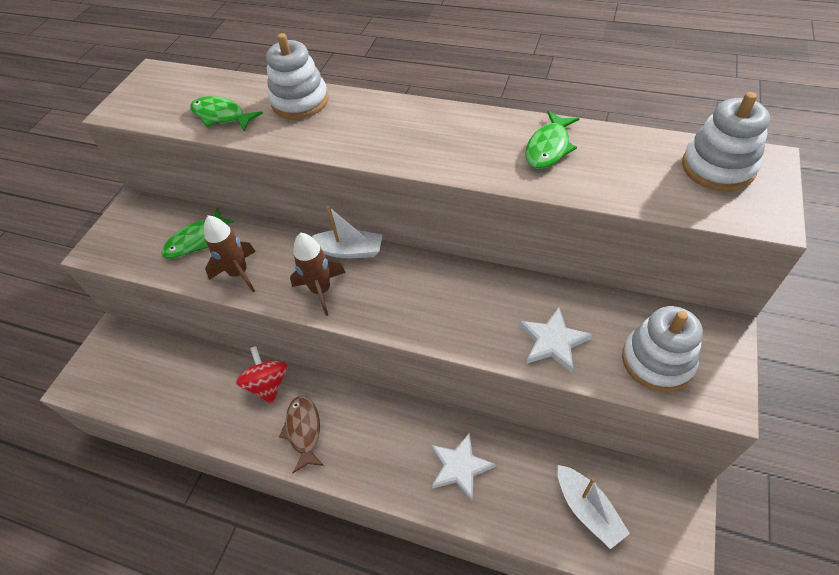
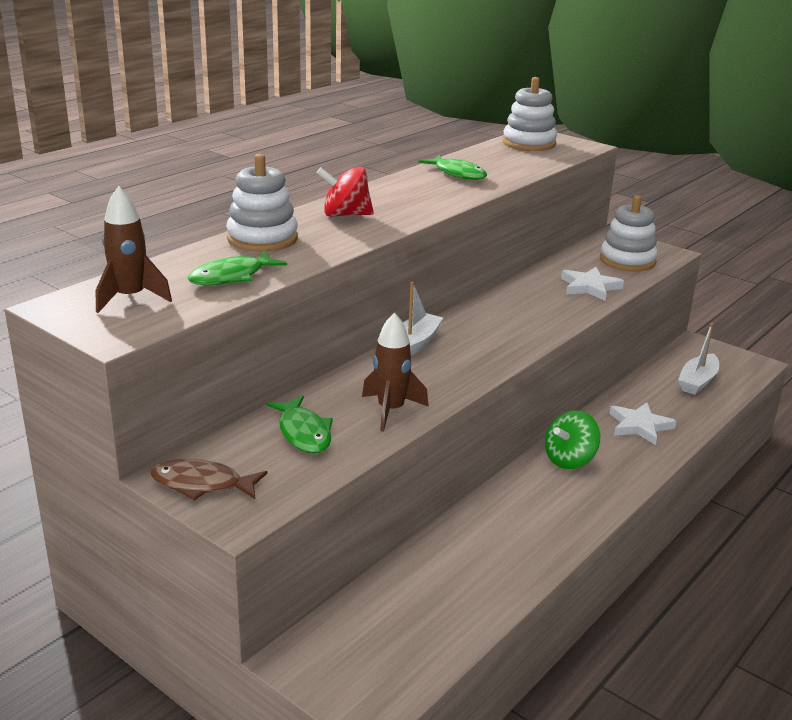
camera: 75 degrees left, 25 degrees down
(268, 384) = (483, 520): red spinning top -> red spinning top (345, 215)
(304, 430) = (559, 506): brown fish -> brown fish (202, 484)
(321, 290) = (457, 368): brown rocket -> brown rocket (130, 298)
(374, 421) = (569, 459): none -> green spinning top
(587, 509) = (697, 381): white boat -> white boat turned 135 degrees clockwise

